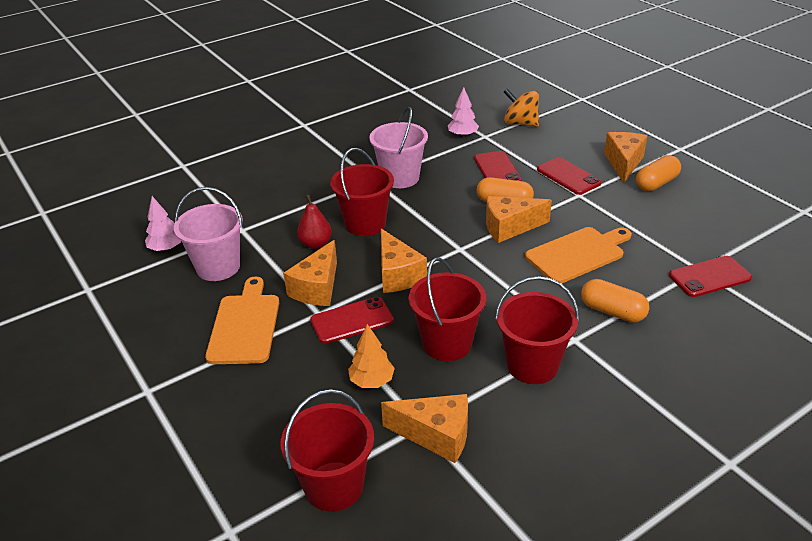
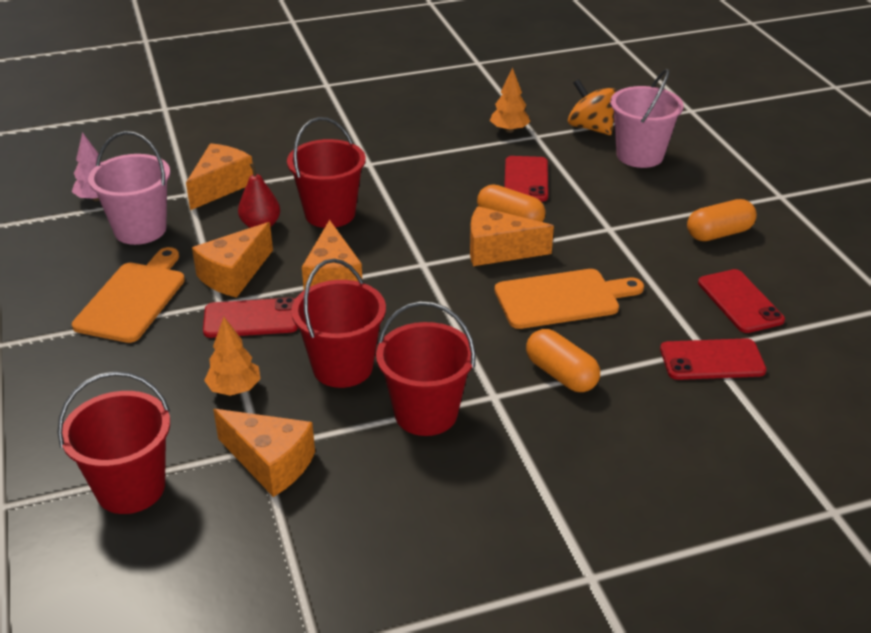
camera: 15 degrees right, 0 degrees up
(400, 178) = (402, 168): pink bucket -> pink bucket (640, 155)
(463, 135) = (509, 130): pink tree -> orange tree
(568, 176) = (610, 204): red phone -> red phone (740, 301)
(623, 163) = (692, 200): orange cheese -> orange cheese (220, 186)

